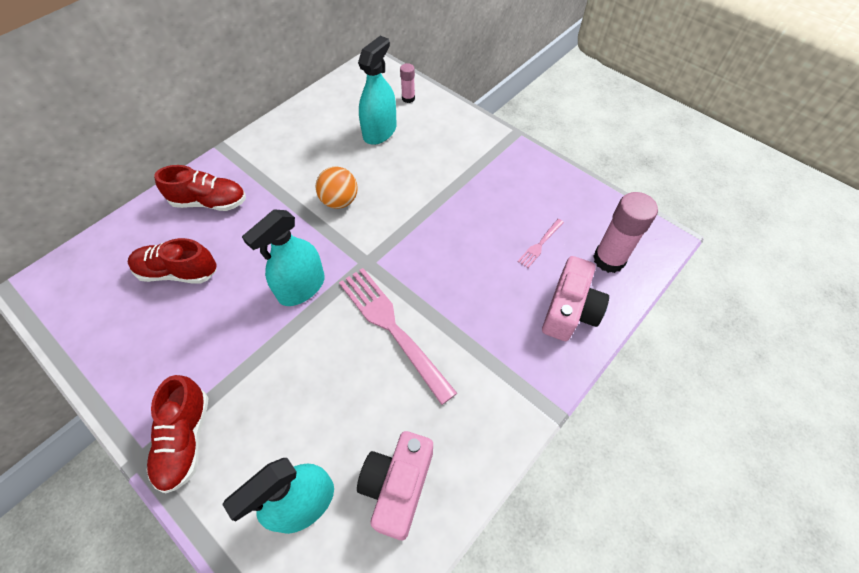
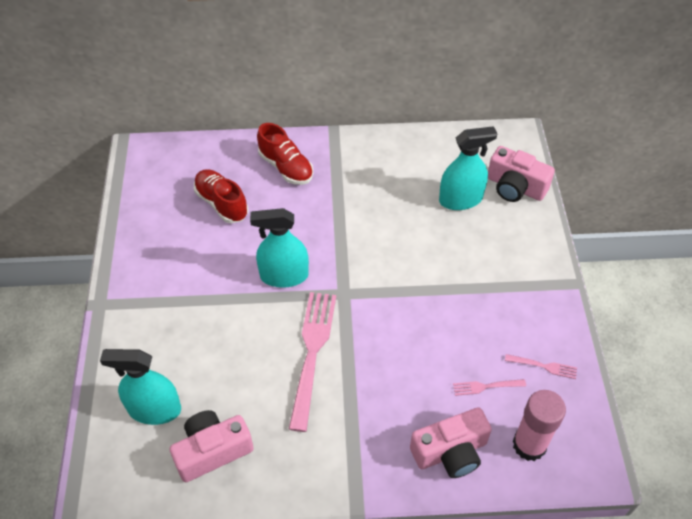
camera: 45 degrees right, 5 degrees down
(185, 439) = (131, 314): red shoe -> none
(339, 201) = (372, 233): orange ball -> none
(408, 98) = (515, 187): pink glue stick -> pink camera
(558, 200) = (543, 366): none -> pink fork

